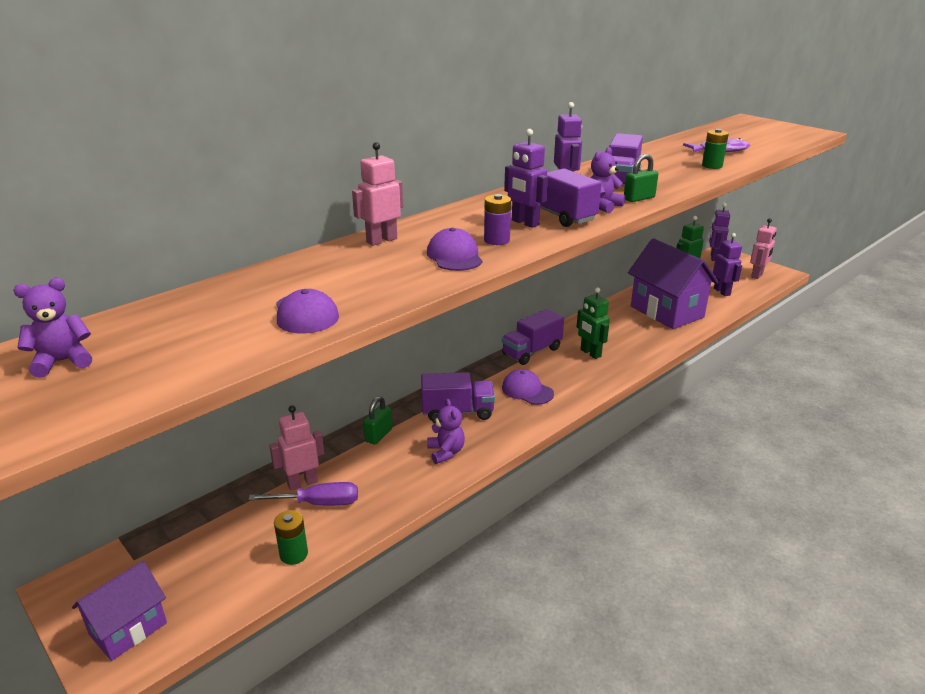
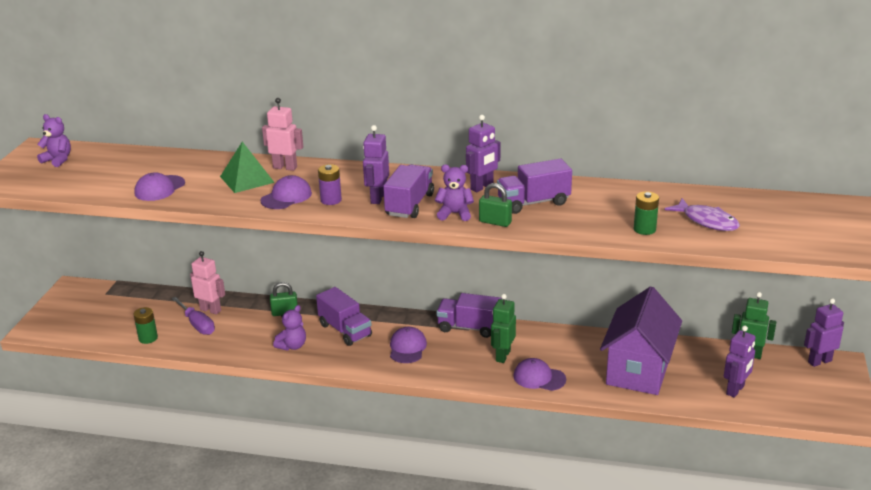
camera: 55 degrees right, 0 degrees up
(128, 629) = (59, 319): purple house -> none
(375, 263) = (247, 179): none -> green pyramid
(637, 350) = (539, 378): none -> purple cap
(757, 275) = (817, 402): pink robot -> none

